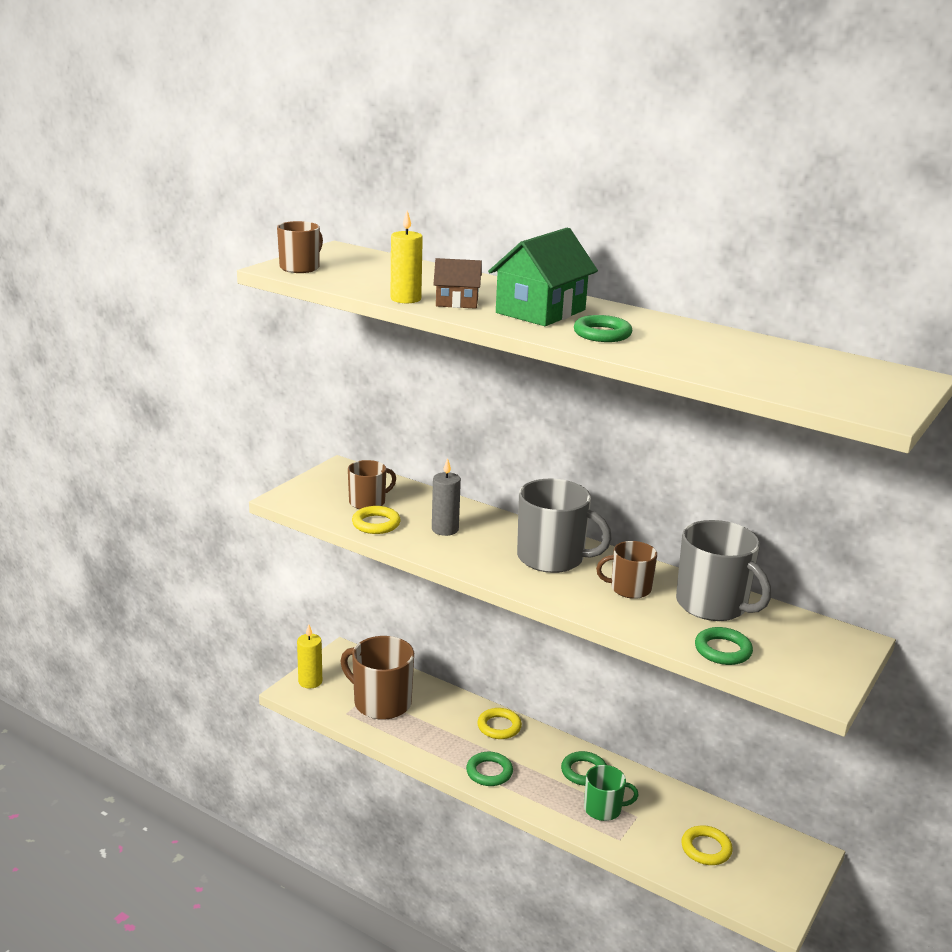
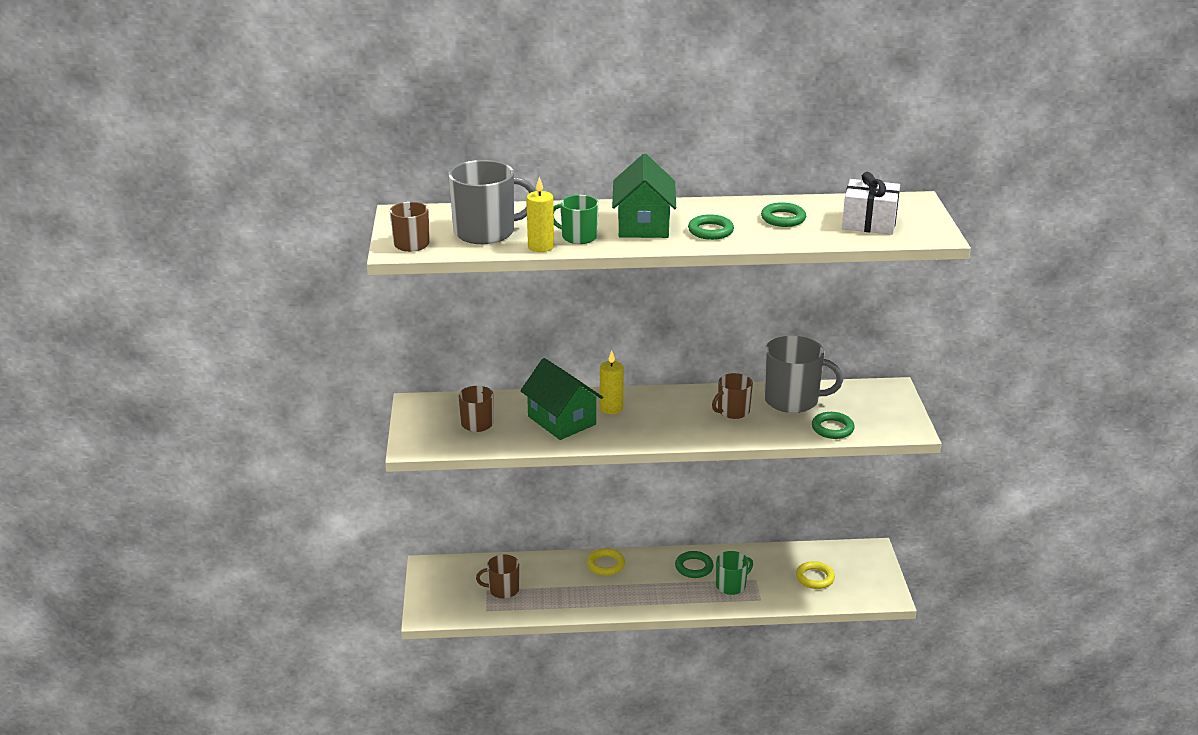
camera: 35 degrees left, 5 degrees up
(310, 681) = (430, 601): yellow candle -> yellow candle (611, 408)
(376, 524) = (508, 438): yellow ring -> none
(381, 702) = (503, 589): brown mug -> brown mug, size x0.58
(445, 529) = (561, 420): grey candle -> green house
(457, 302) = (578, 237): brown house -> green mug
(489, 772) = (634, 599): green ring -> green ring (783, 218)
(552, 558) = (659, 410): grey mug -> grey mug (486, 232)
(809, 378) = (869, 223): none -> white gift

